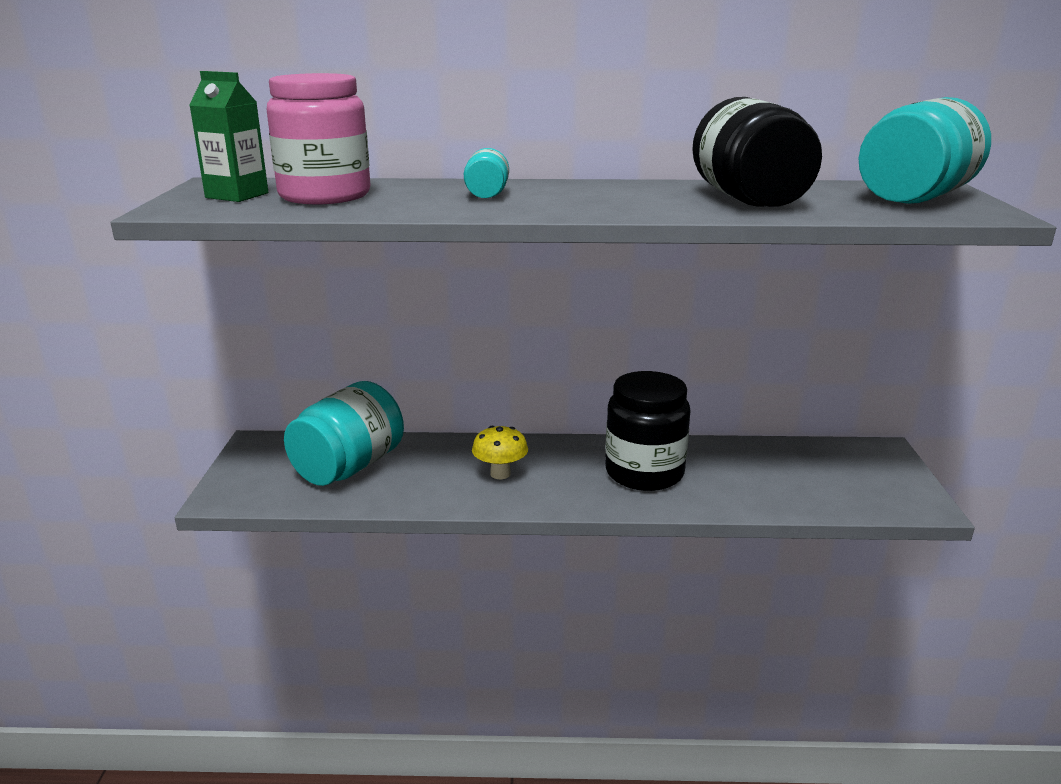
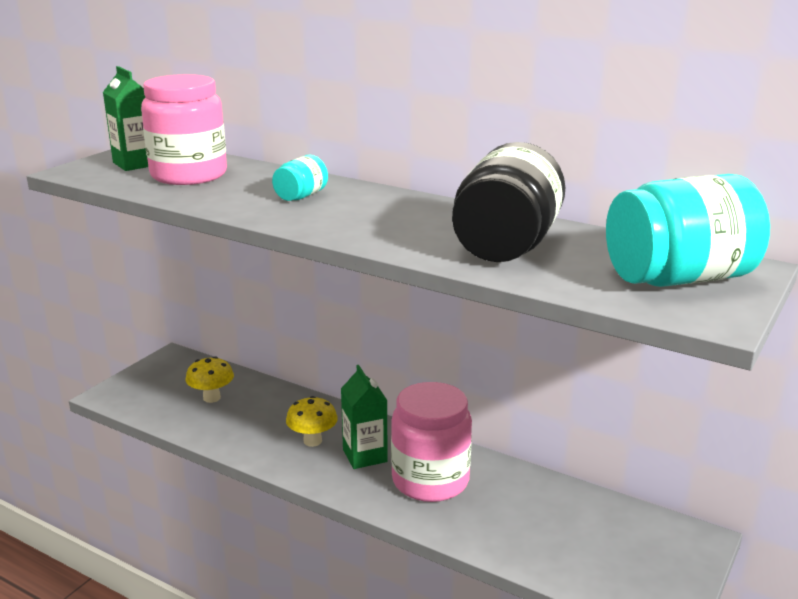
camera: 30 degrees right, 0 degrees up
(349, 467) = (212, 398): turquoise jar -> yellow mushroom
(564, 471) = (365, 456): none -> green carton
(644, 472) = (430, 480): black jar -> pink jar

